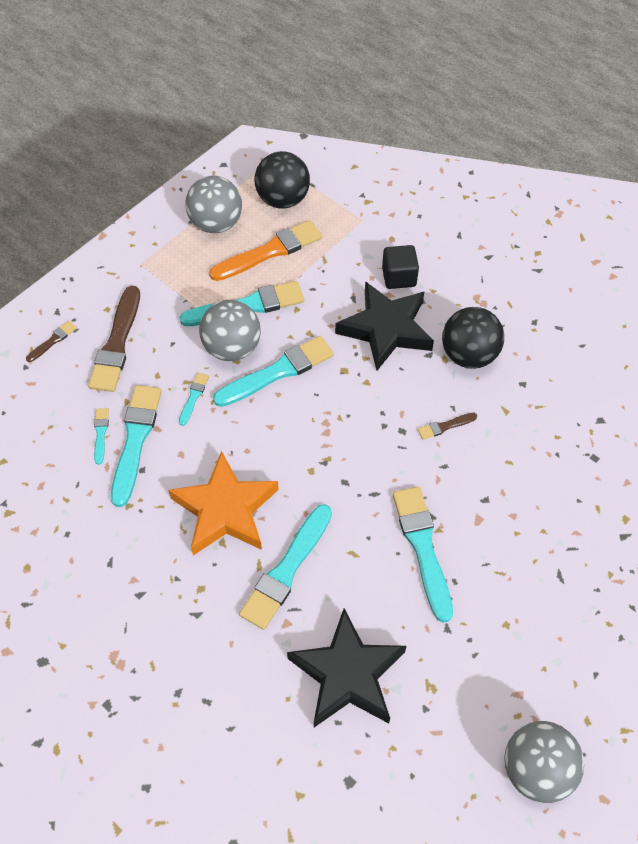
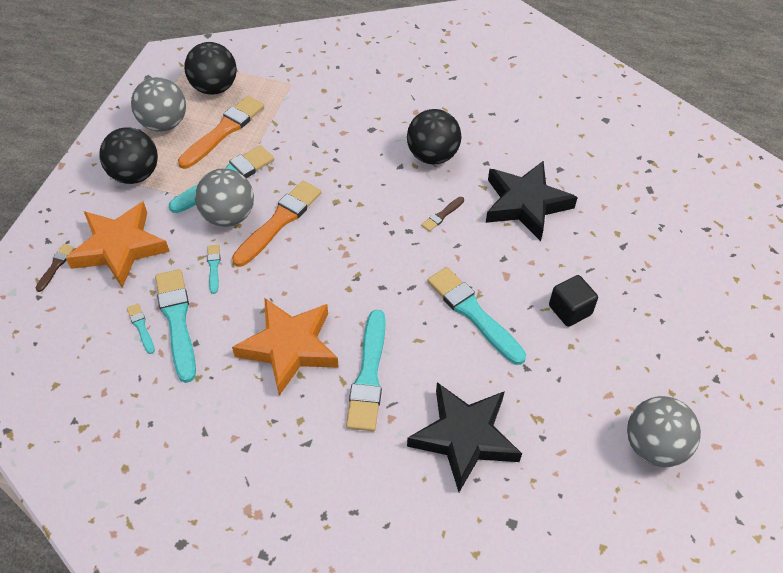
camera: 25 degrees left, 5 degrees down
(117, 343) = (119, 248): brown brush -> orange star
(165, 270) = (135, 175): none -> black ball
(277, 372) = (279, 222): turquoise brush -> orange brush
(386, 329) = (355, 158): black star -> black star (525, 204)
(399, 277) = (345, 116): black cube -> black cube (570, 310)

